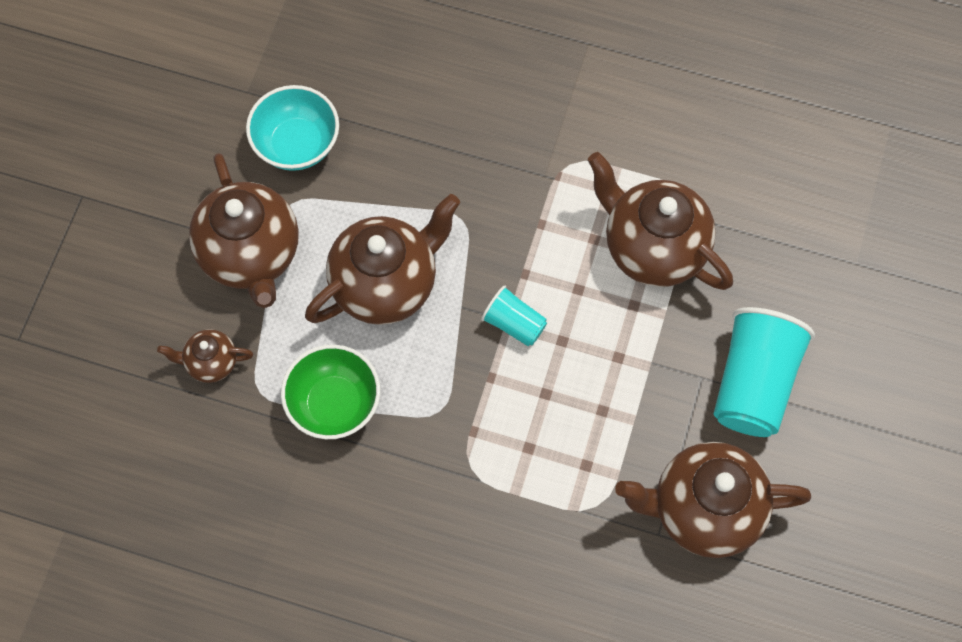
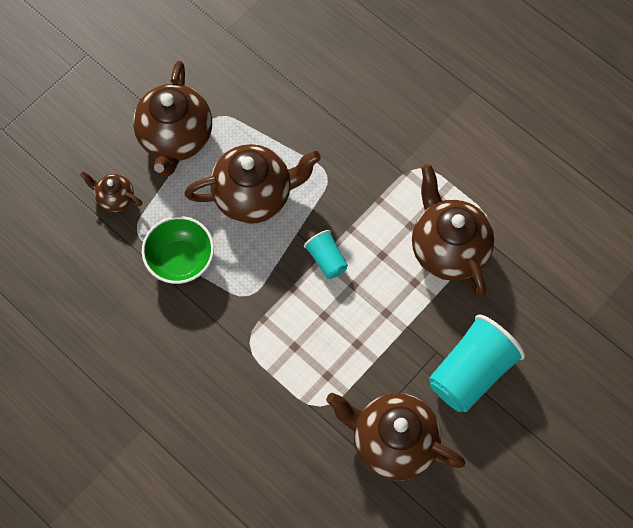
camera: 25 degrees right, 0 degrees up
(297, 144) = (242, 78): turquoise bowl -> none

